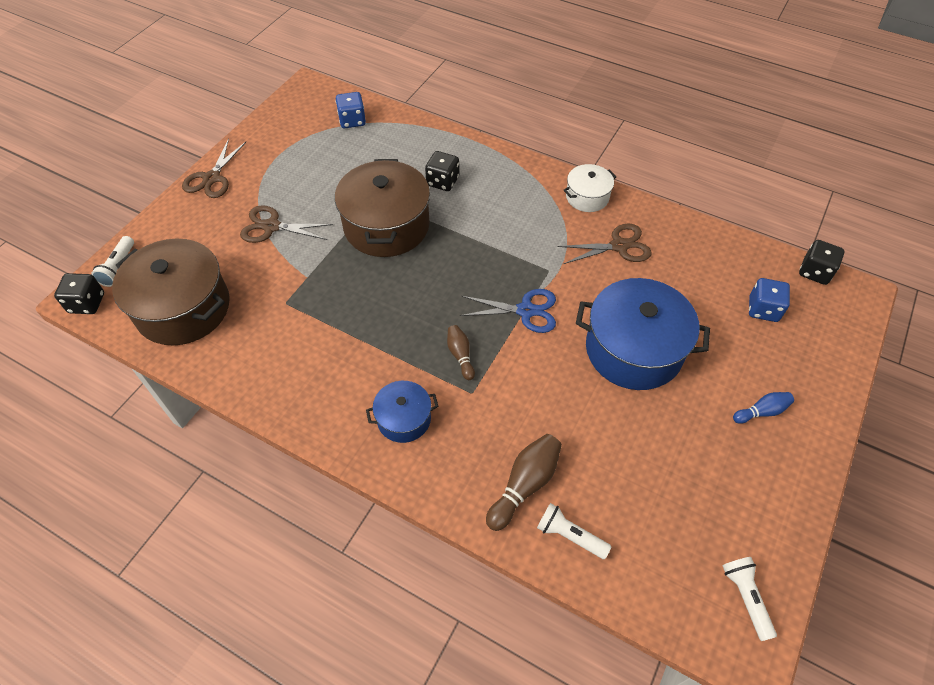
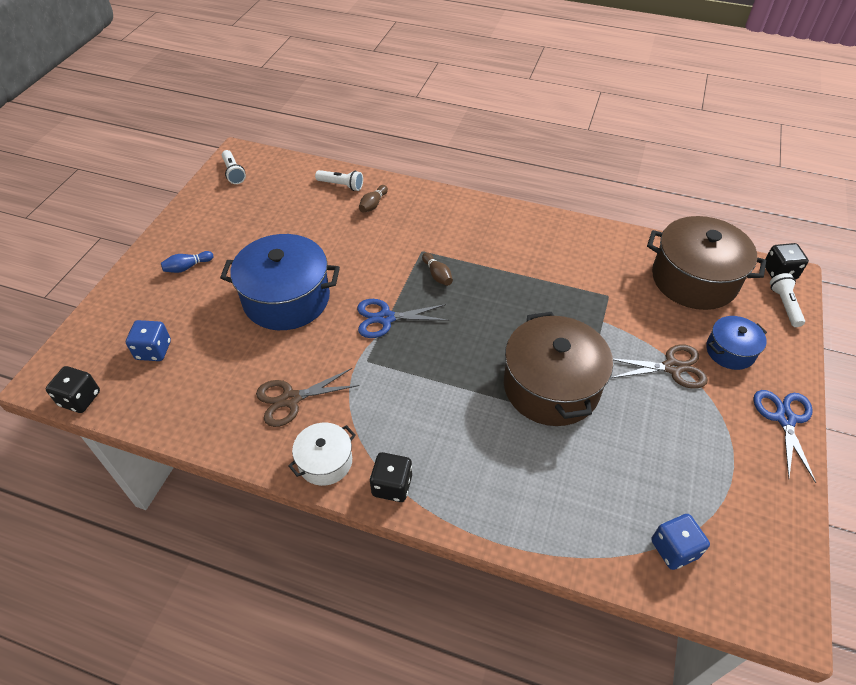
camera: 170 degrees right, 5 degrees down
(212, 178) = (784, 419): brown scissors -> blue scissors
(404, 419) = (469, 229): blue pot -> blue pot (730, 351)
(442, 181) = (508, 457): black dice -> black dice (392, 485)
(524, 485) = (373, 204): brown bowling pin -> brown bowling pin, size x0.61

